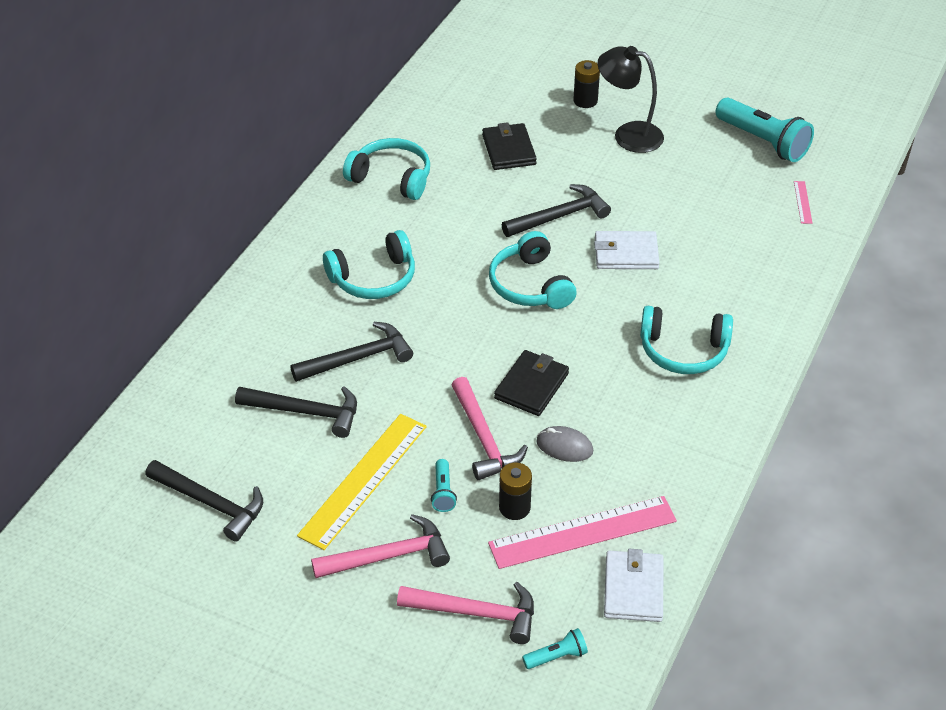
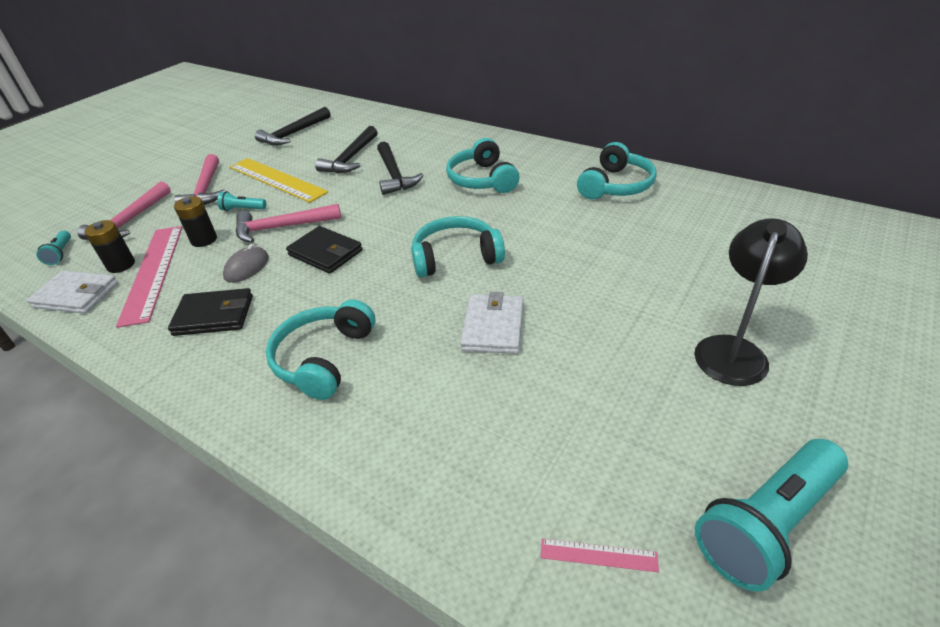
camera: 100 degrees right, 5 degrees down
(508, 150) = (675, 251): black wallet -> black wallet (214, 315)
(559, 216) = (561, 281): black hammer -> none
(585, 101) = (799, 315): black battery -> black battery (121, 265)

